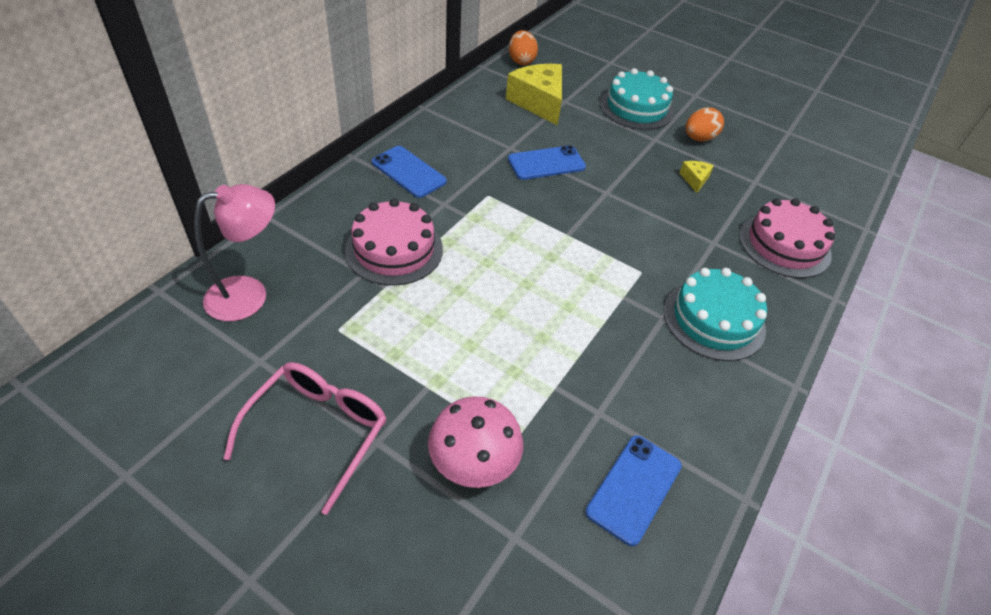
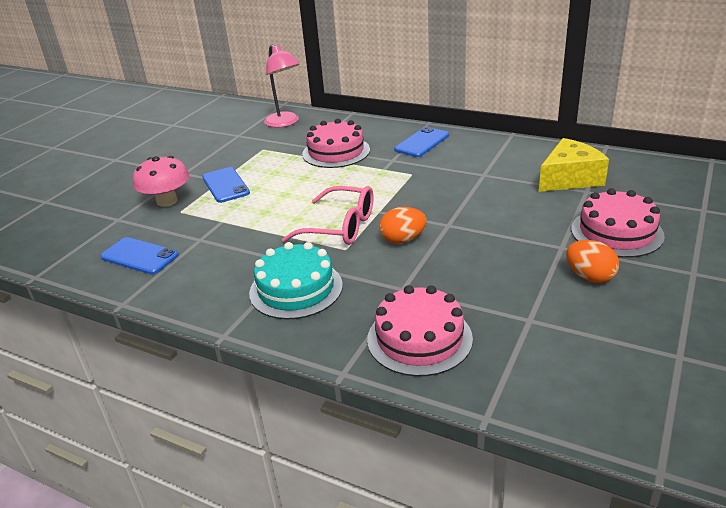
camera: 90 degrees right, 15 degrees down
(318, 430) = (192, 157): pink glasses -> pink glasses (341, 227)
(521, 61) = (639, 162): orange egg -> orange egg (403, 240)
(546, 163) = (472, 192): blue phone -> blue phone (225, 185)
(636, 108) = (616, 232): turquoise cake -> pink cake
(694, 180) = (503, 275): yellow cheese -> none

